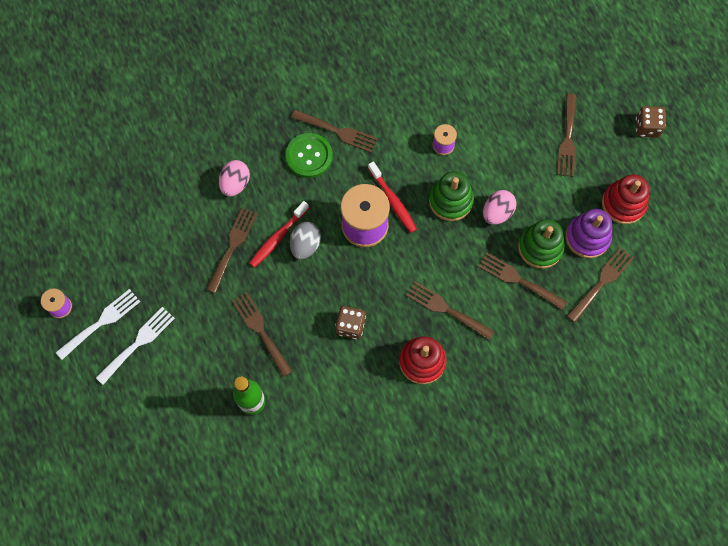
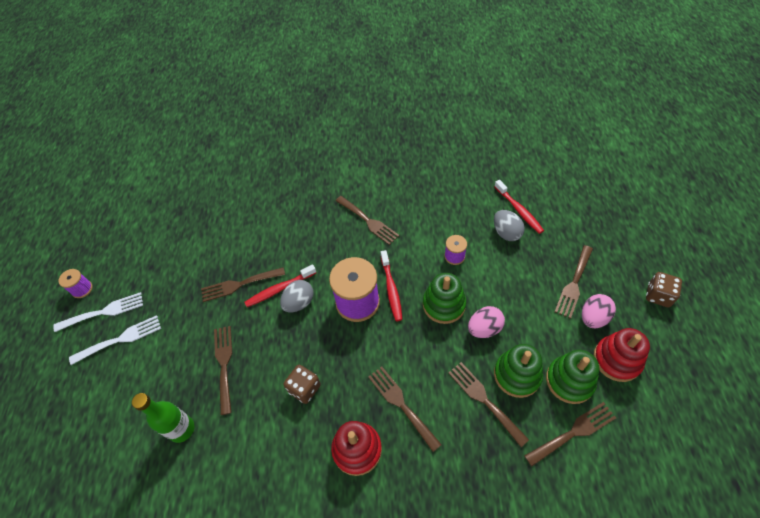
camera: 25 degrees right, 15 degrees down
(232, 246) = (239, 284): brown fork -> brown fork turned 150 degrees counterclockwise
(235, 184) = (267, 237): pink egg -> pink egg (593, 318)
(309, 156) = (336, 233): green button -> none
(486, 102) = (506, 233): none -> grey egg
(491, 71) = (519, 210): none -> red toothbrush
(587, 237) = (569, 381): purple stacking toy -> green stacking toy

